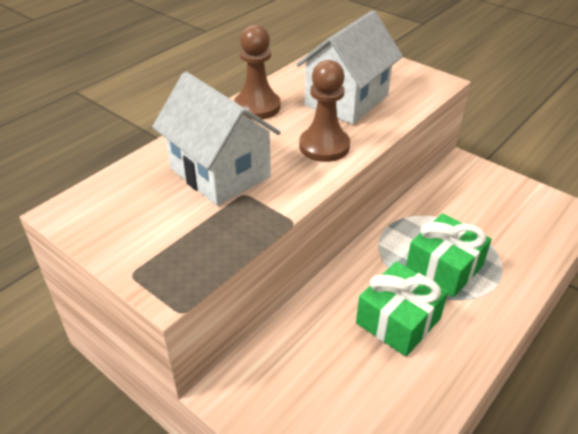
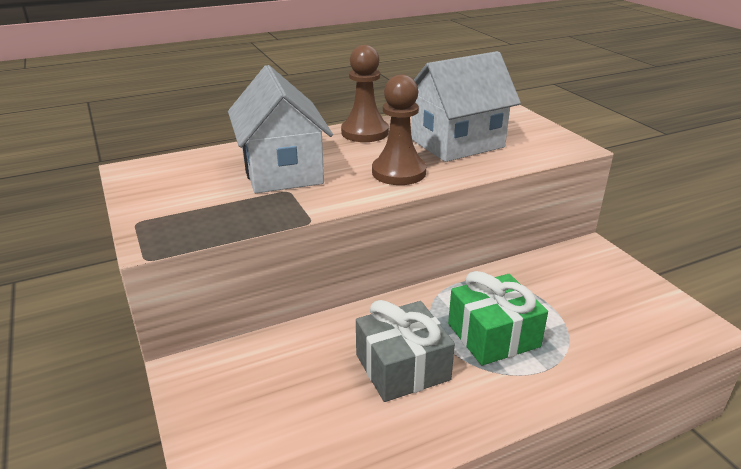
camera: 25 degrees right, 10 degrees down
(398, 321) = (402, 367): green gift -> grey gift

